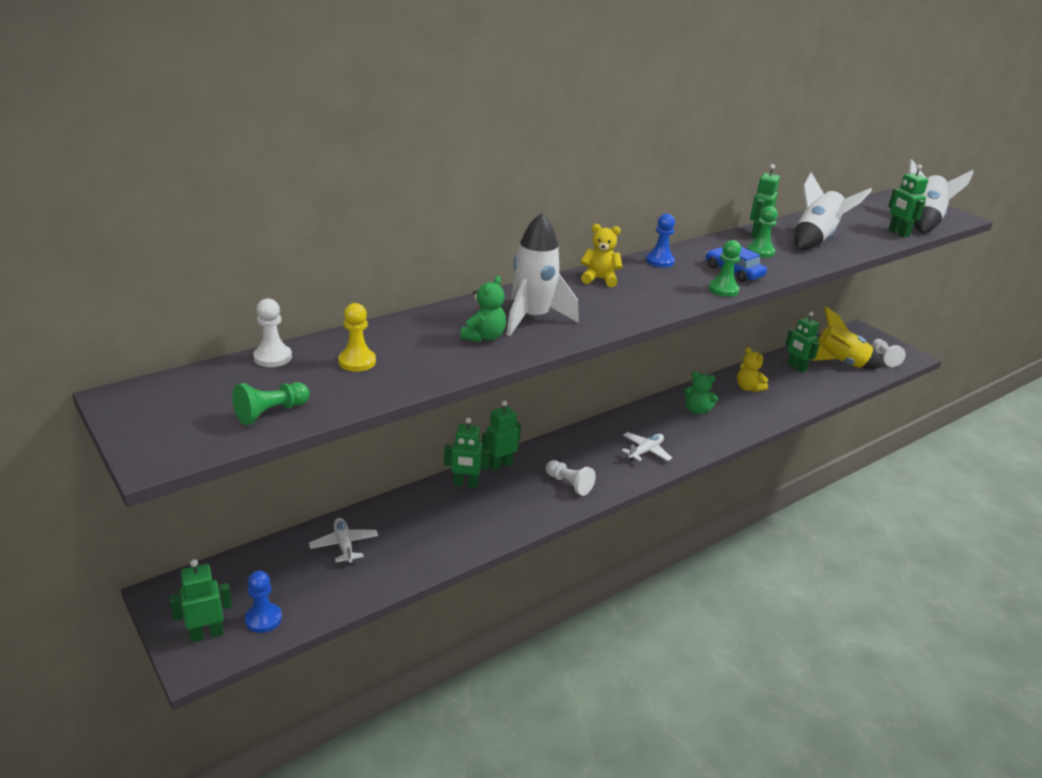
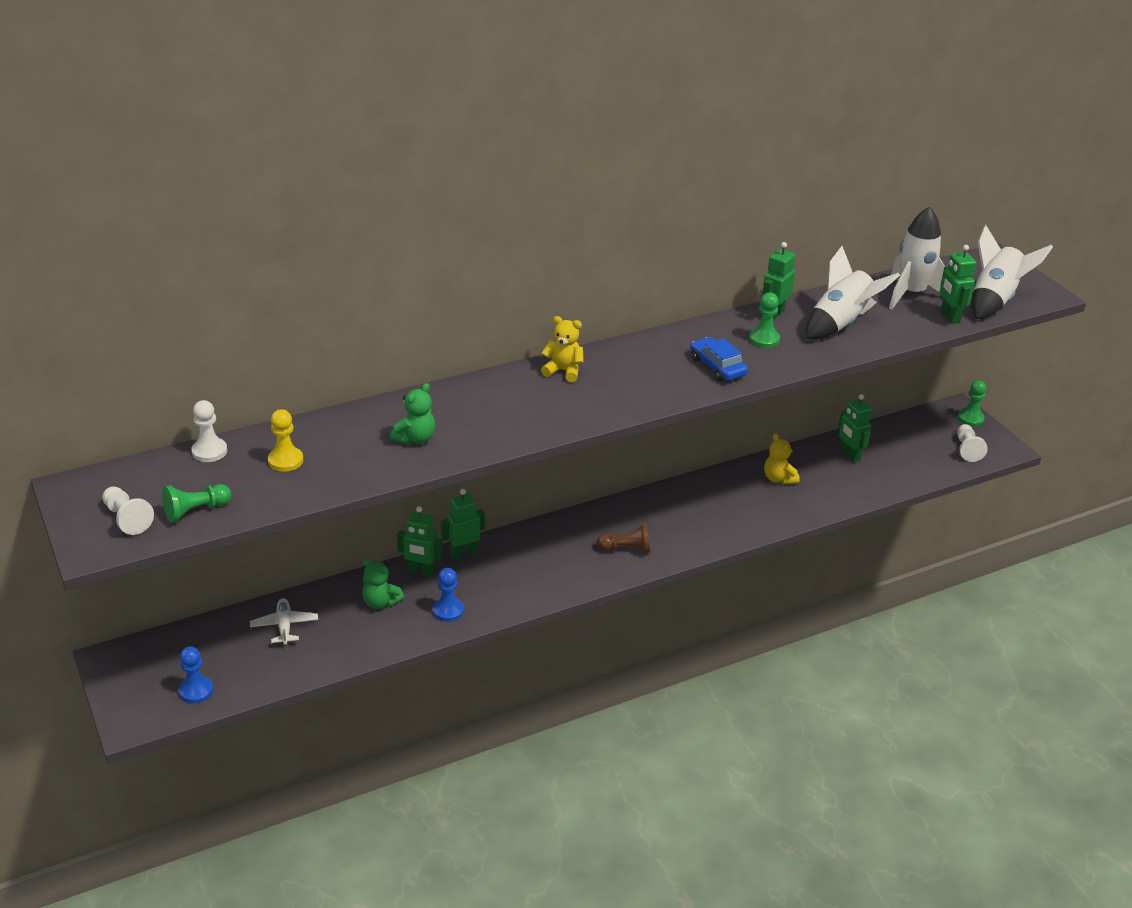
camera: 10 degrees right, 5 degrees up
(207, 634) = (143, 700): green robot -> none
(533, 318) = (473, 418): white rocket -> white rocket (911, 294)
(569, 484) = (530, 580): white pawn -> white pawn (127, 519)
(645, 451) = (626, 549): white plane -> brown pawn
(660, 261) = (641, 349): blue pawn -> blue pawn (448, 610)
(697, 410) = (705, 503): green teddy bear -> green teddy bear (380, 602)
(723, 290) = (692, 391): green pawn -> green pawn (970, 418)
(839, 363) = (906, 453): yellow rocket -> none

